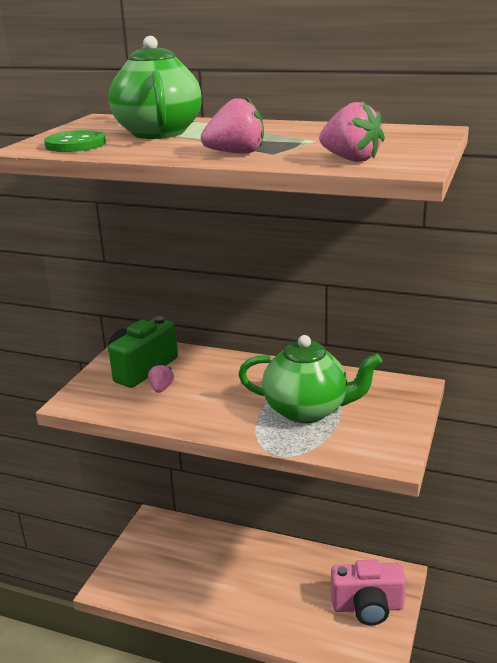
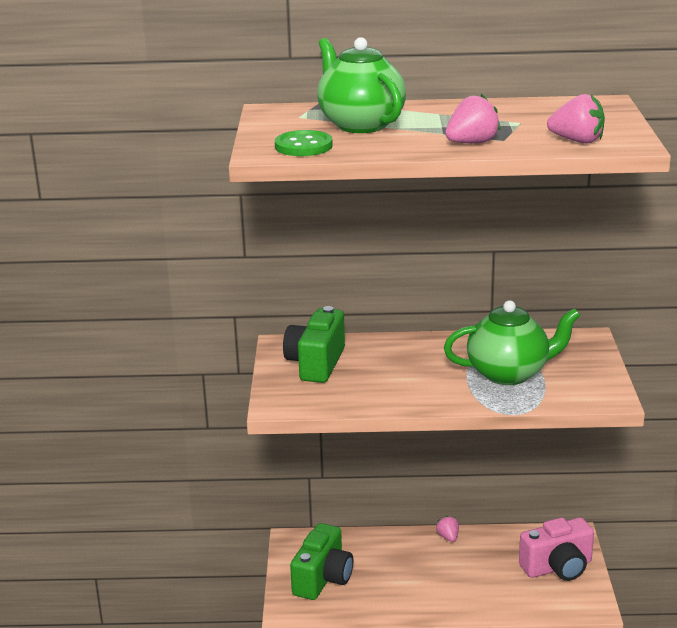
camera: 20 degrees left, 0 degrees up
(153, 563) = (323, 579): none -> green camera
(161, 389) = (354, 378): pink strawberry -> pink strawberry (448, 537)

